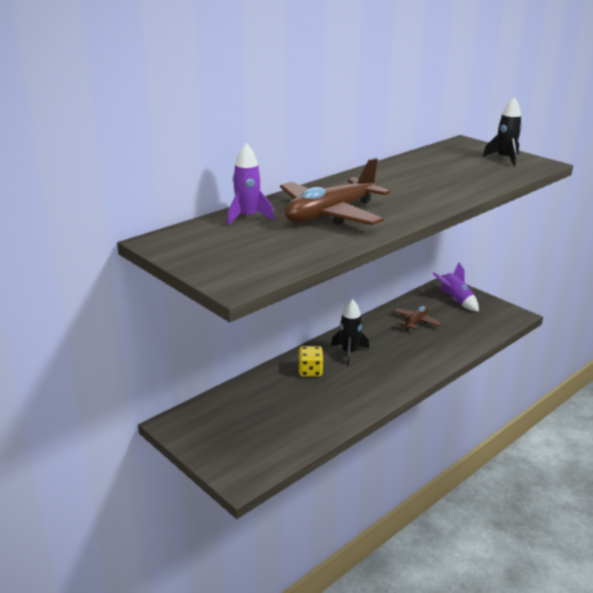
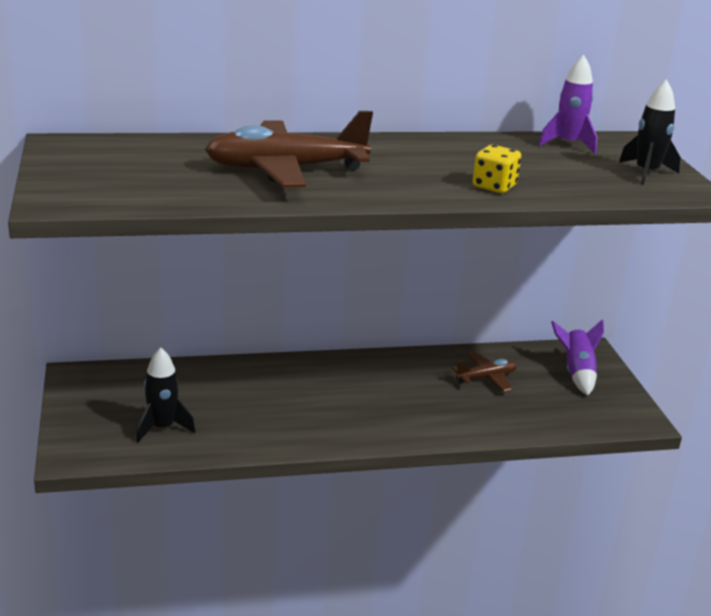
camera: 30 degrees right, 0 degrees up
(247, 217) = (191, 147): purple rocket -> purple rocket (568, 144)
(310, 371) = (283, 382): yellow dice -> yellow dice (494, 186)
(349, 352) = (355, 380): black rocket -> black rocket (162, 427)

